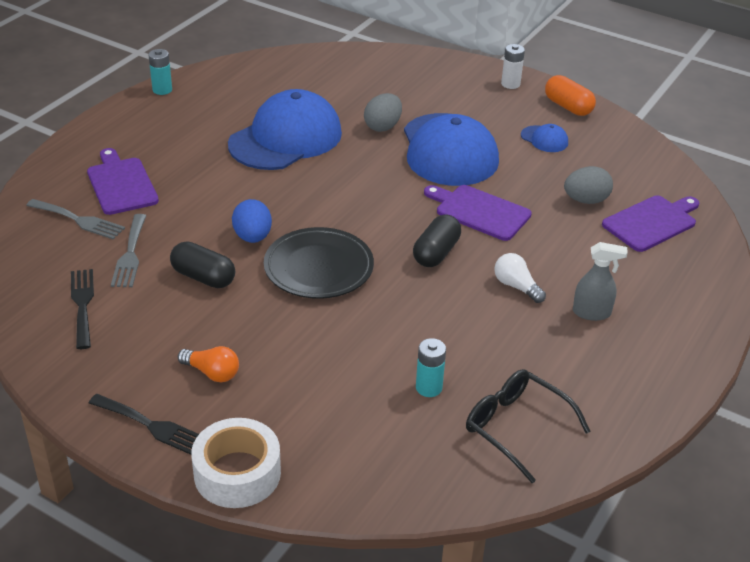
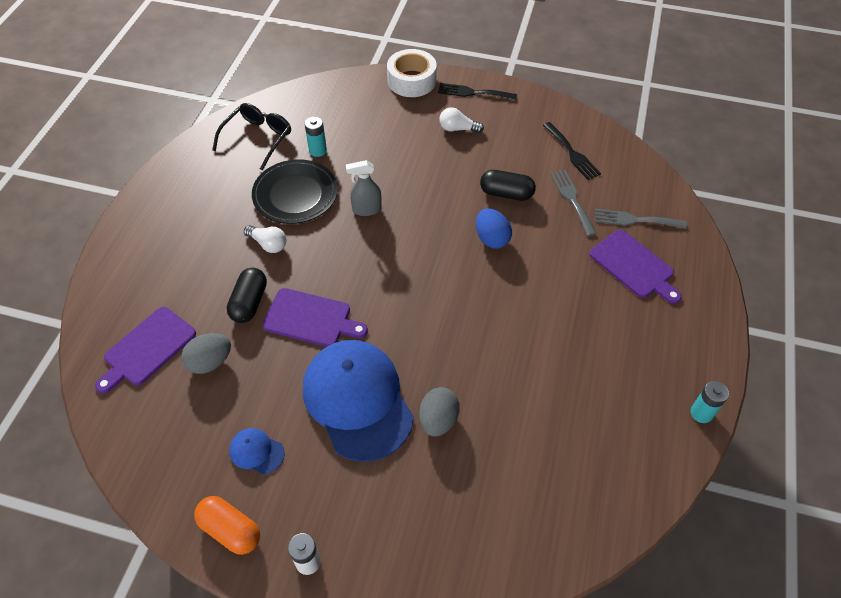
camera: 165 degrees right, 15 degrees up
(212, 373) = (458, 129): orange light bulb -> white light bulb
(285, 138) = (528, 369): blue cap -> none
(318, 268) = (426, 223): black plate -> black plate (295, 195)
(436, 253) = (339, 261): black capsule -> black capsule (249, 303)
(516, 427) = (258, 138): black glasses -> black glasses turned 90 degrees counterclockwise
(592, 313) = (207, 234): grey spray bottle -> grey spray bottle (366, 209)

